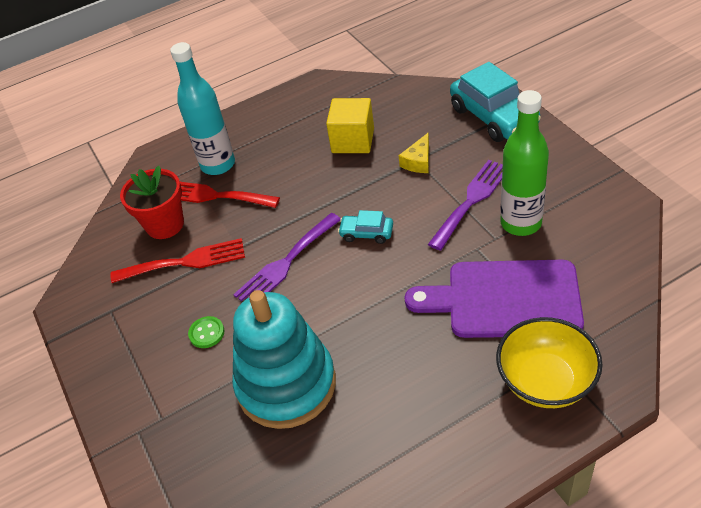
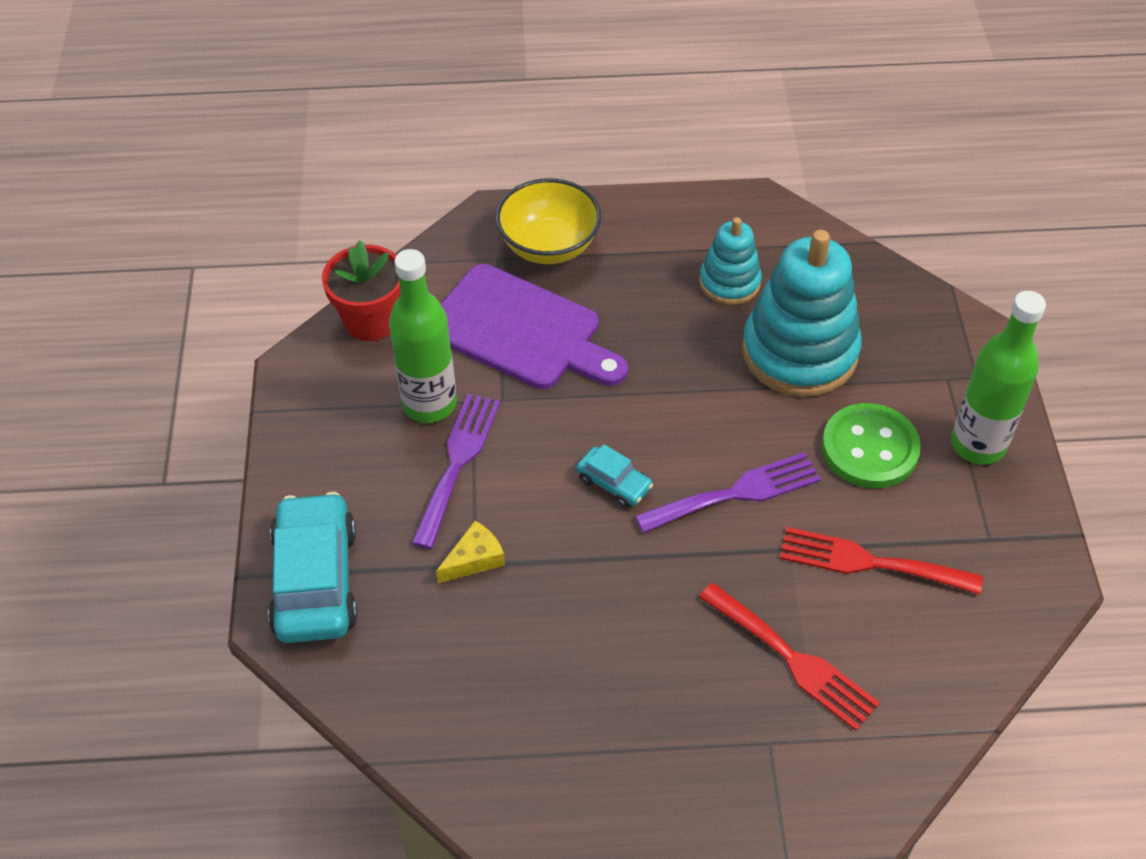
camera: 160 degrees left, 5 degrees up
(128, 373) = (978, 444): none -> green bottle
(165, 225) = (883, 644): red flower pot -> red flower pot (371, 321)
(206, 333) = (870, 448): green button -> green button, size x2.08
(218, 165) = (765, 723): turquoise bottle -> none
(353, 140) = (537, 652): yellow cube -> none
(373, 422) = (729, 282): none -> turquoise stacking toy
(471, 200) = (457, 462): purple fork -> purple fork turned 135 degrees clockwise

